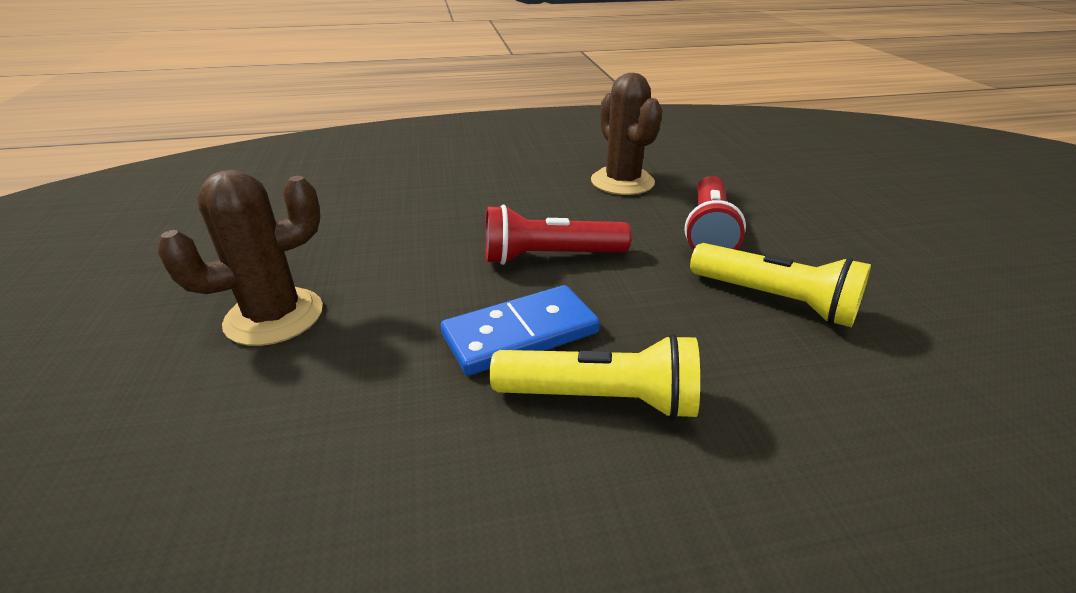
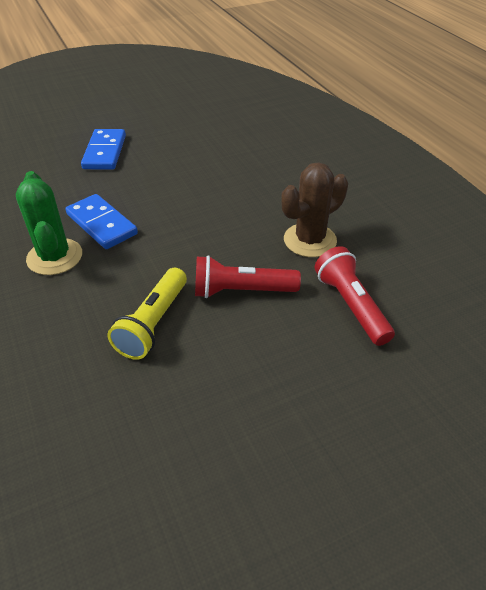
camera: 75 degrees right, 10 degrees up
(274, 316) = (104, 152): brown cactus -> blue domino
(549, 257) = (181, 222): red flashlight -> red flashlight (351, 305)
(601, 399) = (54, 257): yellow flashlight -> green cactus

